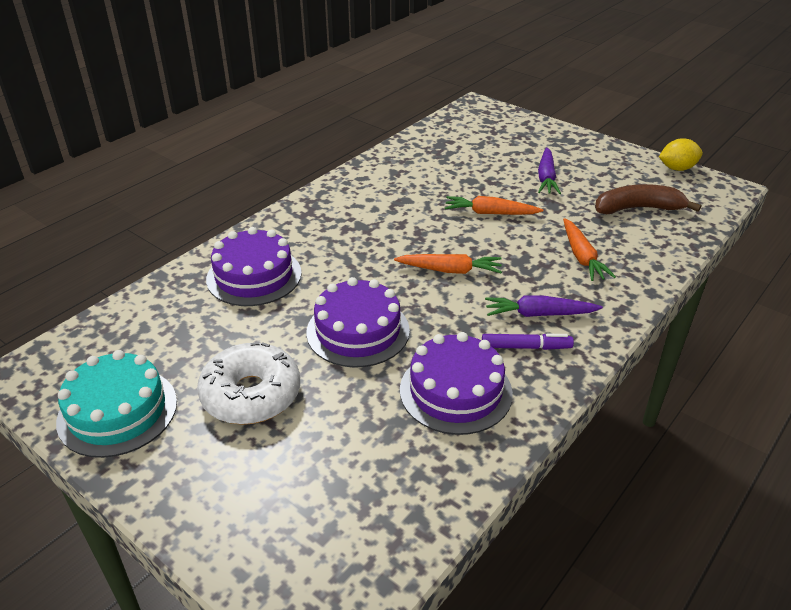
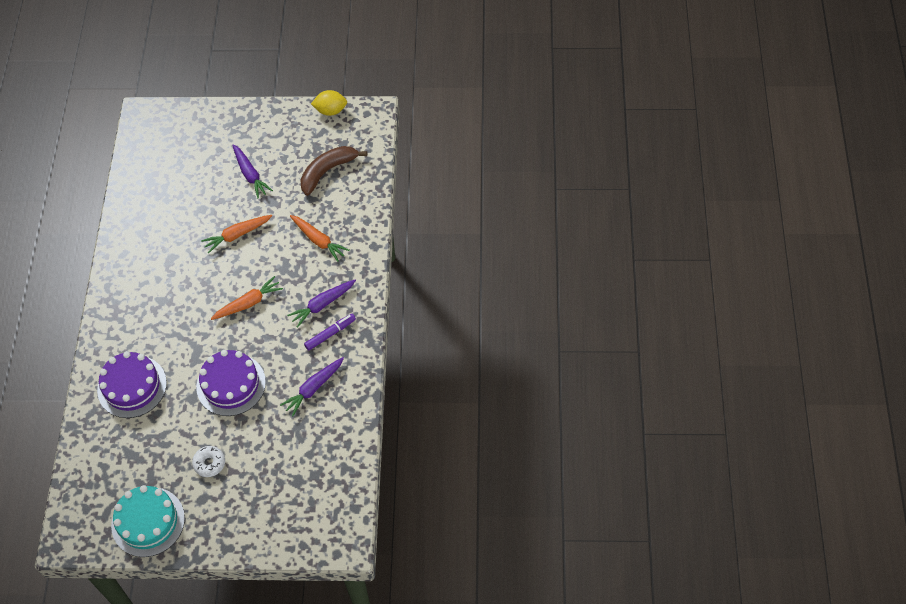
camera: 35 degrees left, 20 degrees up
(251, 394) = (209, 463): white donut -> white donut, size x0.52
(455, 391) = (314, 388): purple cake -> purple carrot
(677, 168) = (330, 110): yellow lemon -> yellow lemon turned 45 degrees clockwise

